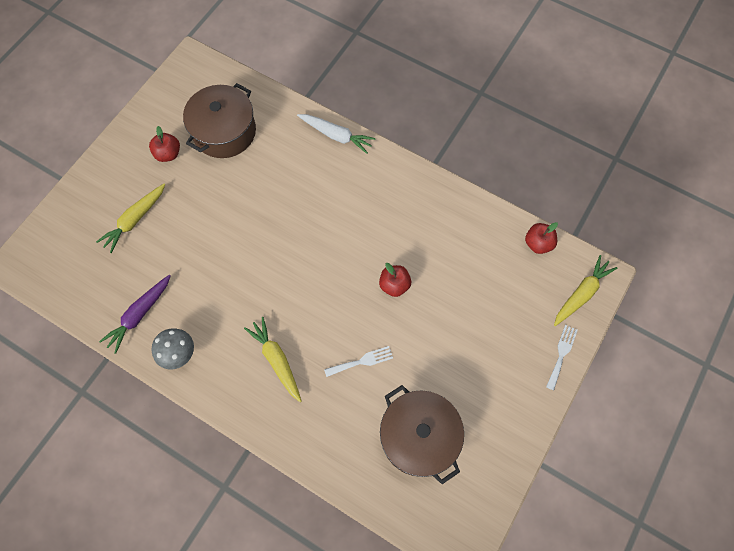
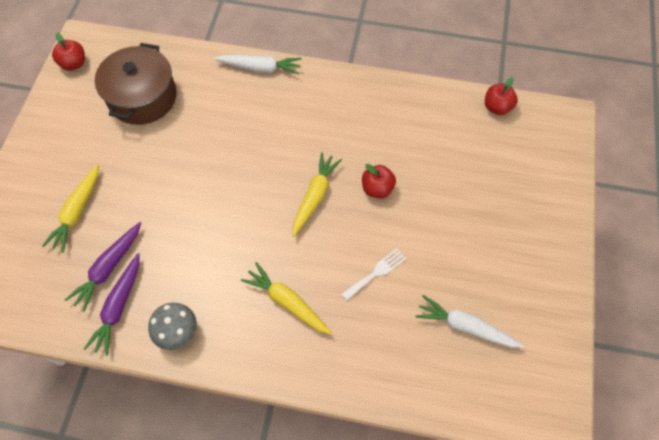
camera: 20 degrees left, 5 degrees down
(143, 279) = (108, 268): none -> purple carrot
(168, 154) = (90, 136): red apple -> red apple (74, 64)
(419, 437) = (465, 326): brown pot -> white carrot
(561, 354) = (565, 200): white fork -> none
(581, 293) = (557, 139): yellow carrot -> yellow carrot (315, 196)

